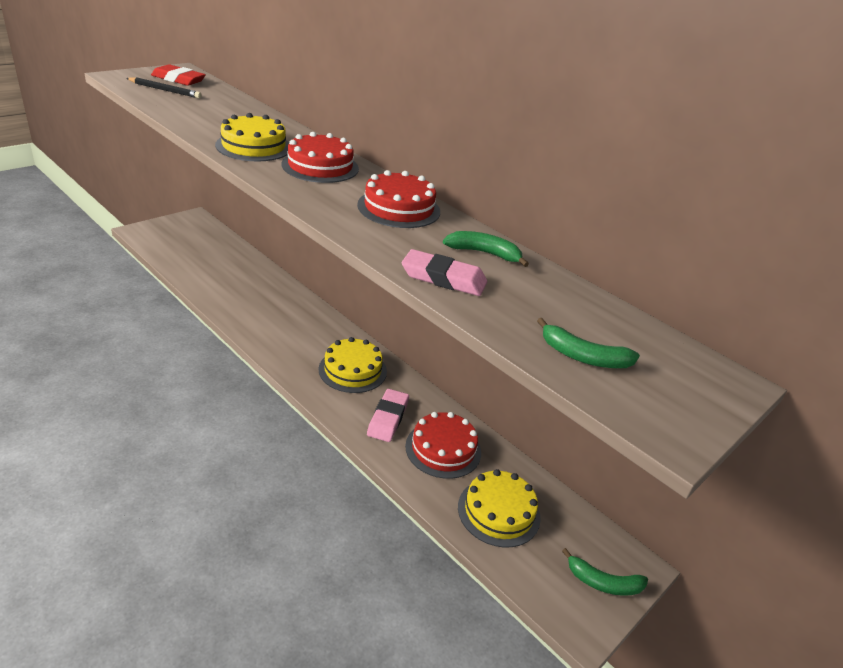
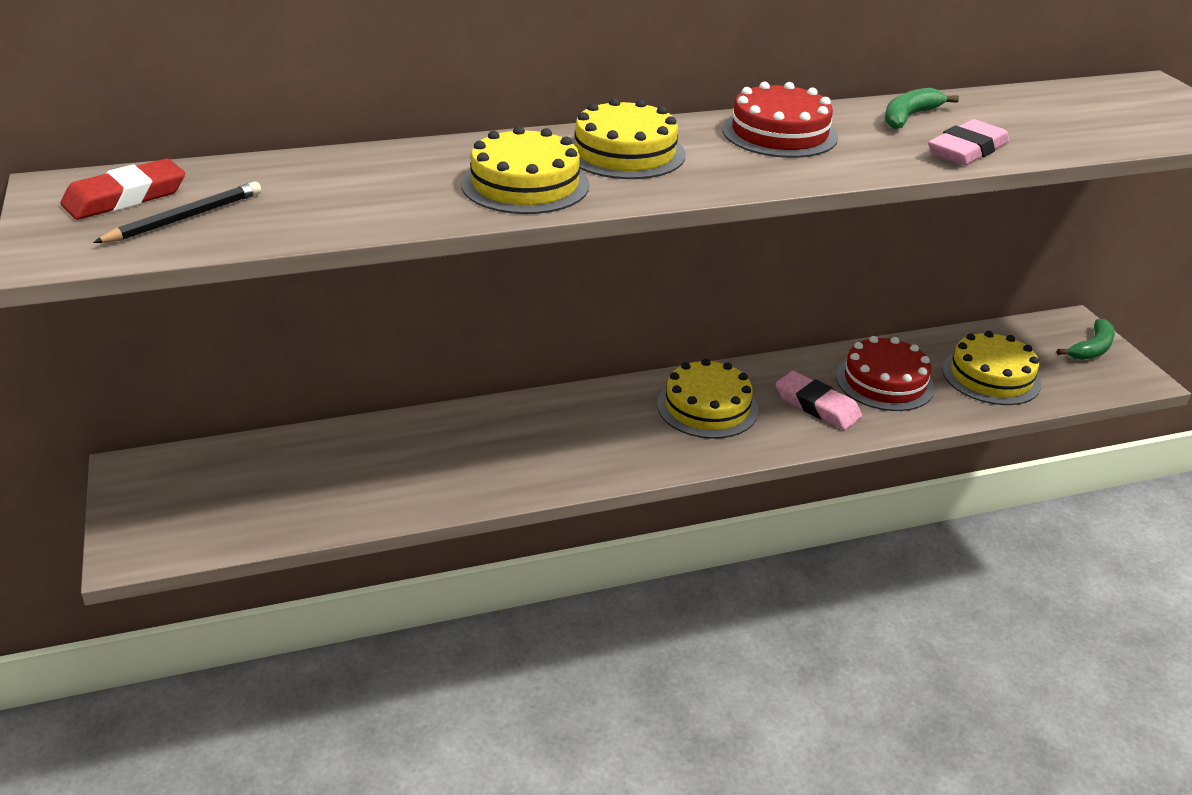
camera: 60 degrees left, 0 degrees up
(320, 166) = (625, 153): red cake -> yellow cake
(583, 356) = (1120, 127): green banana -> none

